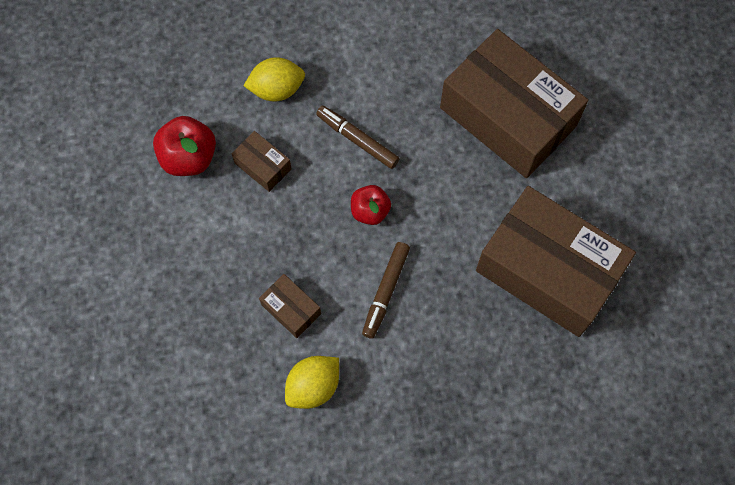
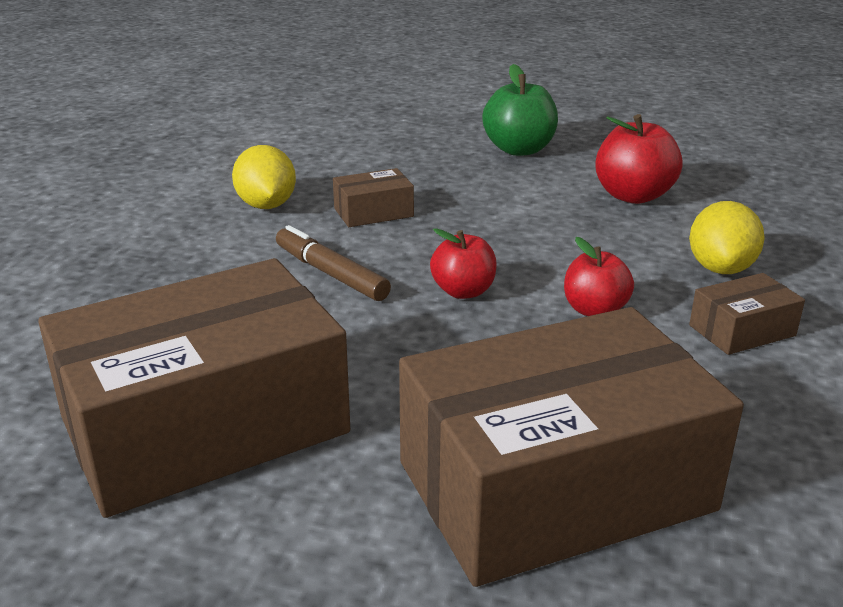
camera: 115 degrees right, 40 degrees down
(130, 258) = (519, 150): none -> green apple
(262, 166) = (592, 235): brown box -> brown box (742, 330)
(357, 140) = (594, 310): brown marker -> red apple

